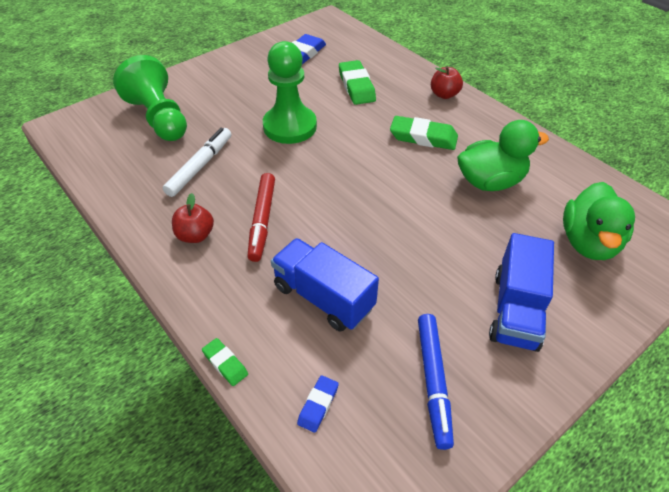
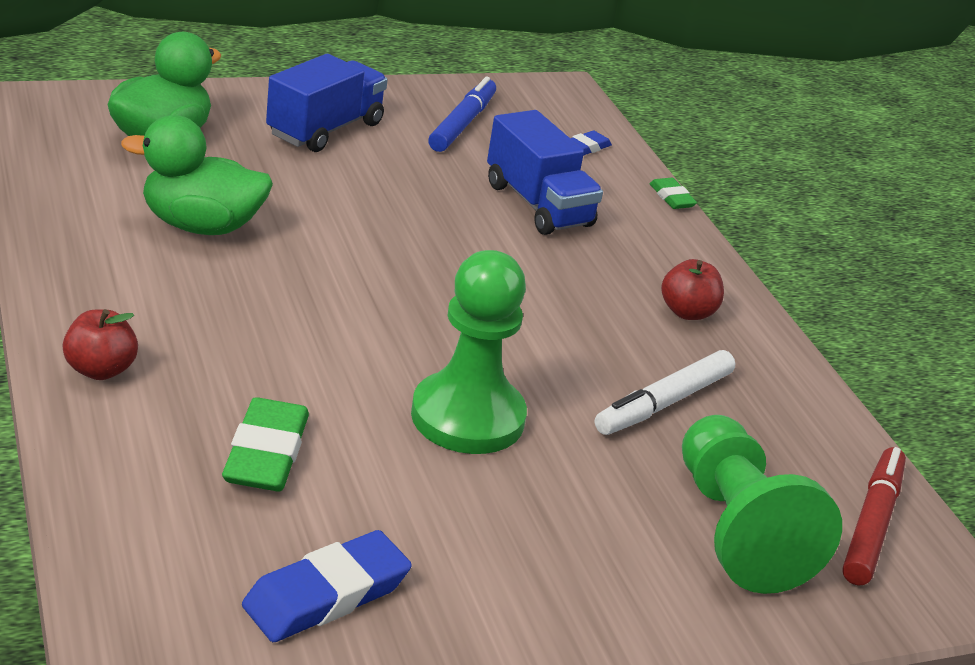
camera: 165 degrees left, 15 degrees down
(262, 221) = (583, 297): red marker -> red marker (871, 524)
(423, 137) = (233, 314): green eraser -> none

